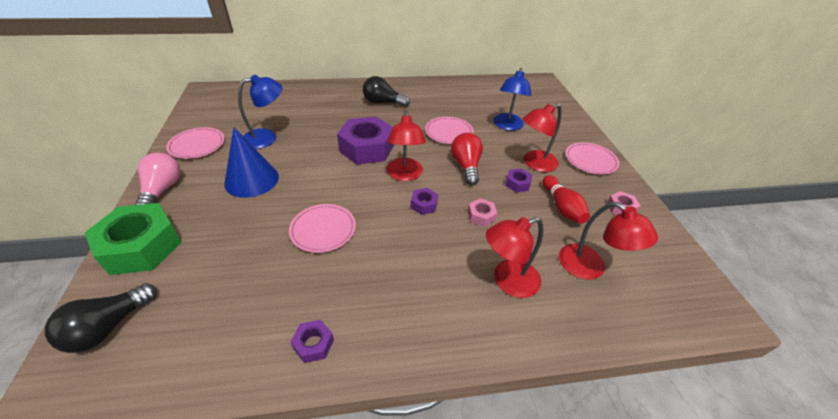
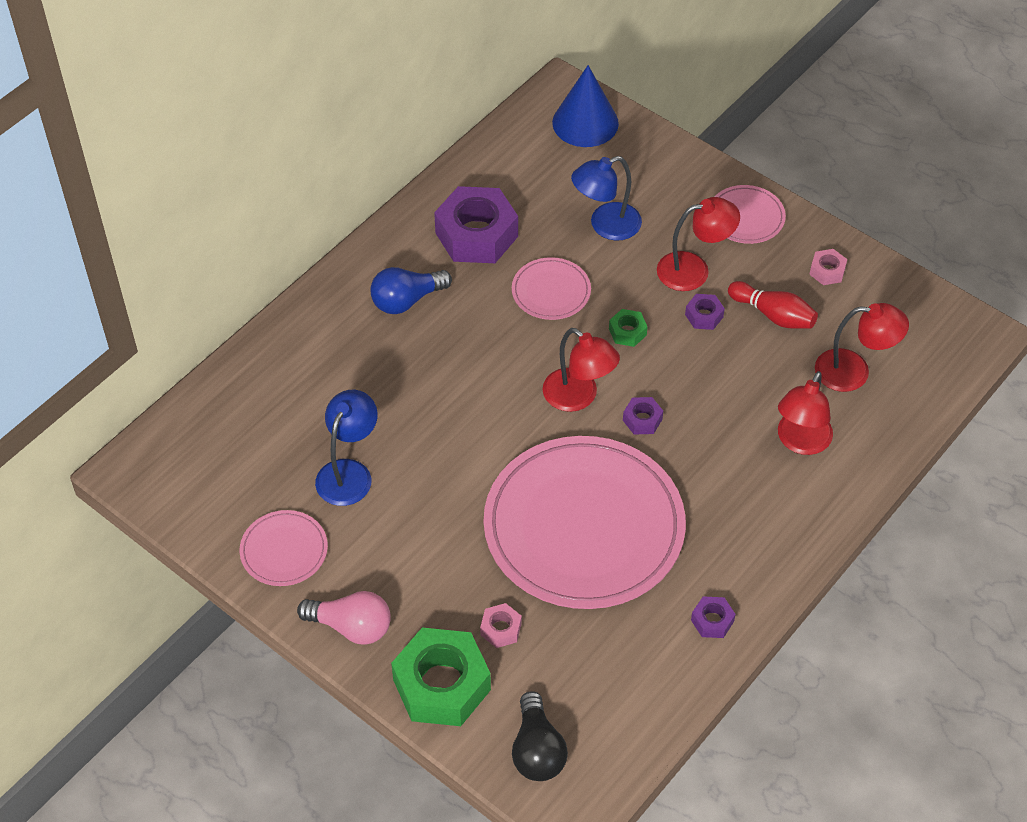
camera: 40 degrees left, 10 degrees up
(162, 190) = (351, 627): pink light bulb -> pink light bulb turned 150 degrees clockwise
(251, 180) = (426, 537): blue cone -> blue cone (585, 122)
(323, 230) = (584, 527): pink plate -> pink plate, size x2.31
(367, 148) = (488, 393): purple nut -> purple nut (476, 235)
(383, 103) = (406, 300): black light bulb -> blue light bulb
(466, 166) = (627, 332): red light bulb -> green nut
(481, 216) = (710, 388): pink nut -> pink nut (501, 629)
(507, 126) = (605, 225): blue lamp -> blue lamp turned 90 degrees clockwise
(534, 163) = (694, 270): red lamp -> red lamp turned 120 degrees counterclockwise

